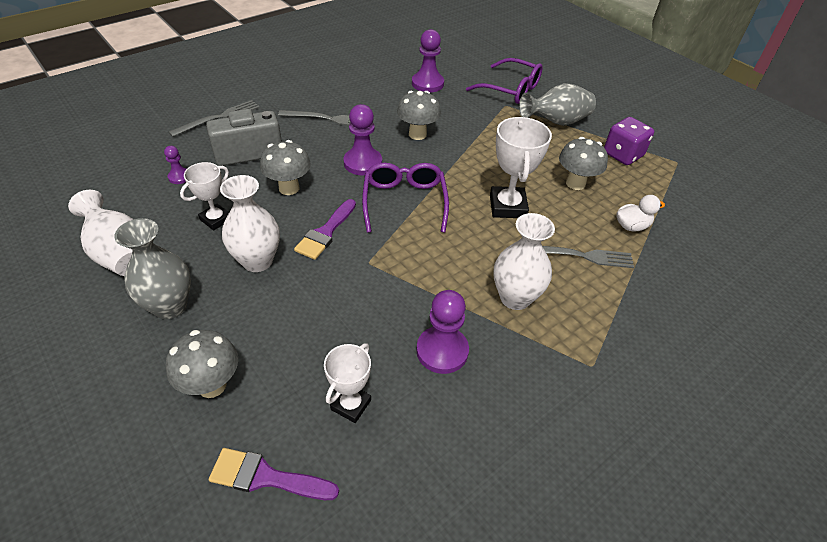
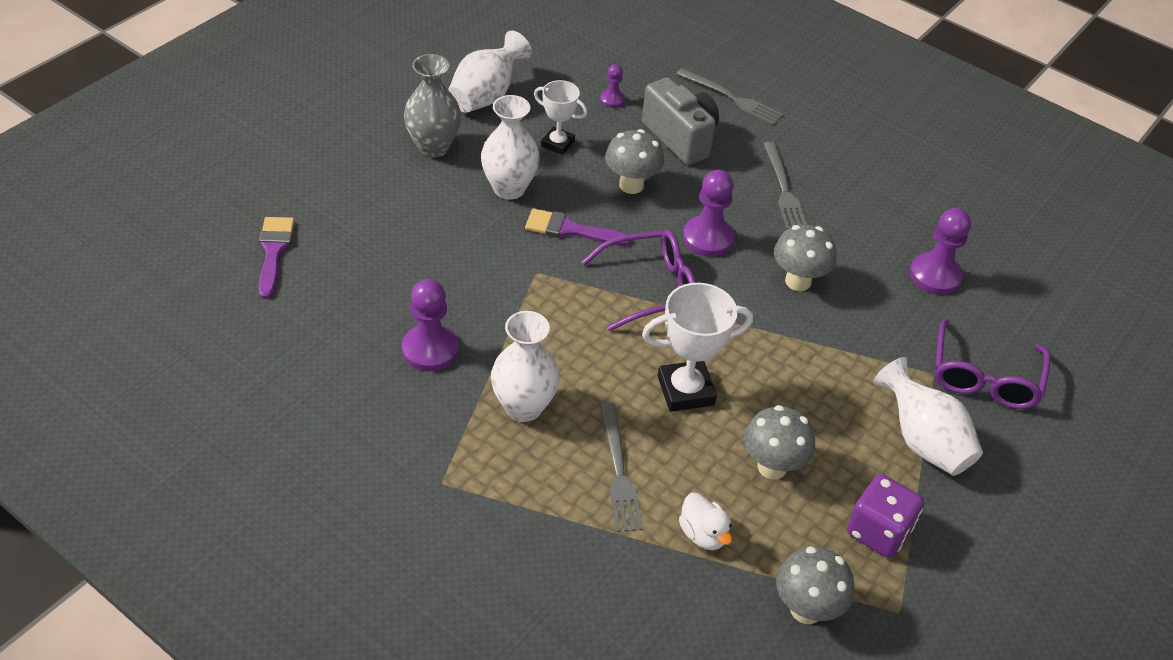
camera: 75 degrees right, 0 degrees up
(212, 385) = (354, 197): grey mushroom -> grey mushroom (806, 609)
(351, 405) = (352, 291): white trophy -> none
(556, 122) = (922, 441): grey vase -> white vase

